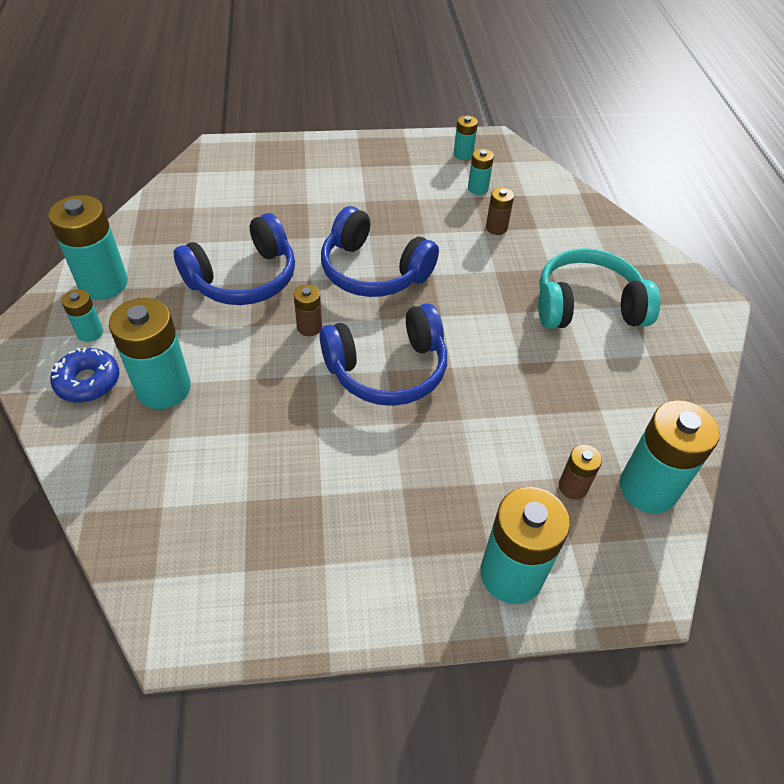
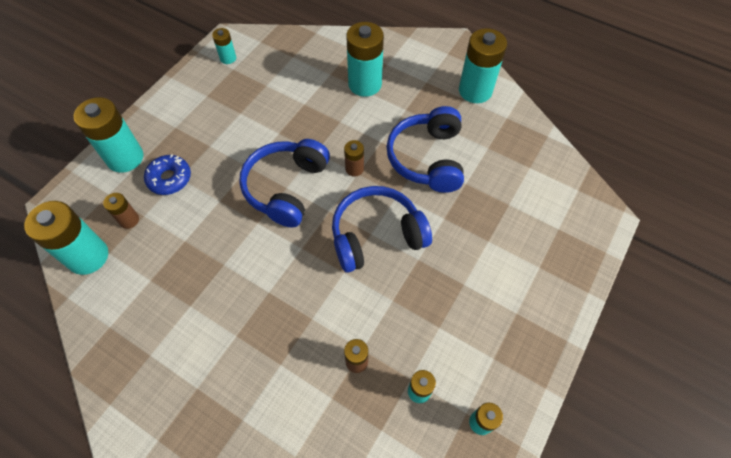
camera: 130 degrees right, 10 degrees up
(88, 381) = (396, 58): blue donut -> blue donut (169, 178)
(90, 332) = (434, 71): turquoise battery -> turquoise battery (228, 58)
(587, 306) = (224, 355): turquoise headphones -> none

